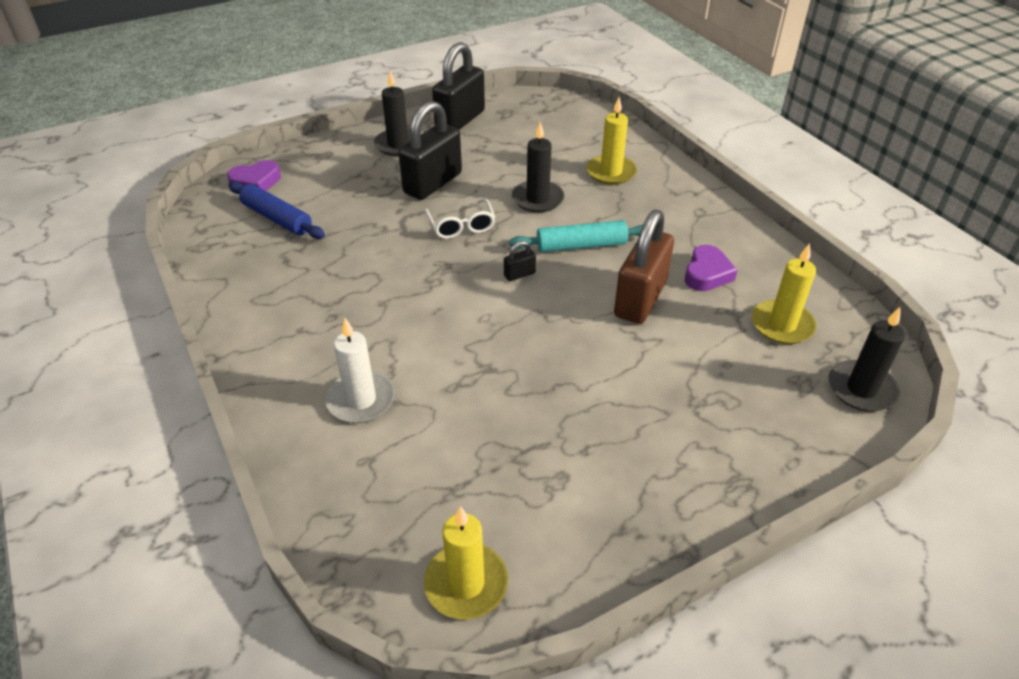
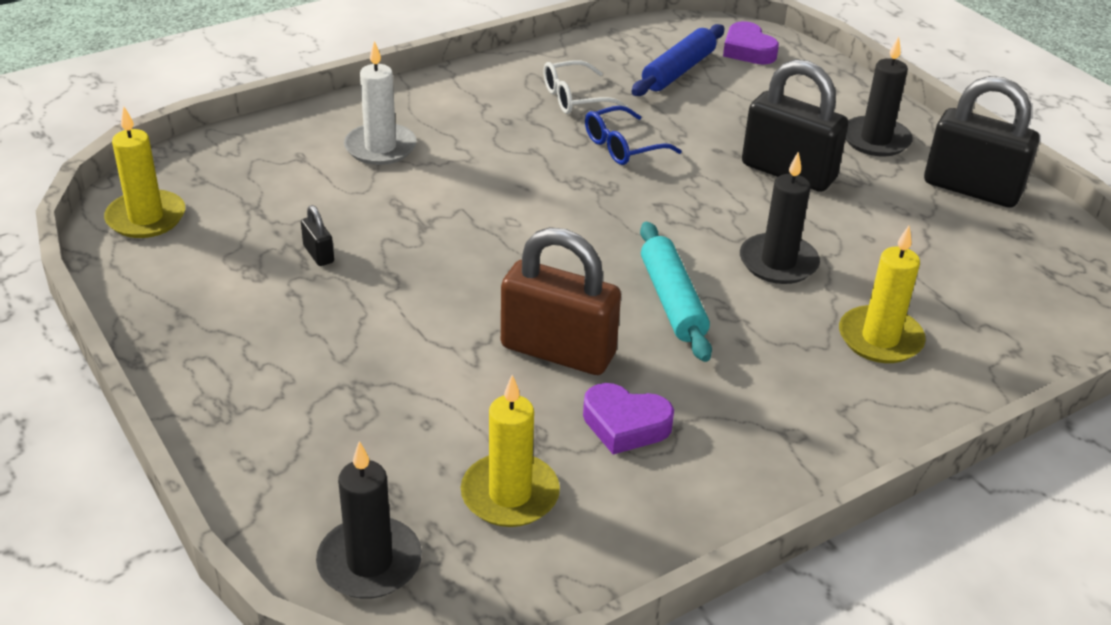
camera: 85 degrees right, 5 degrees down
(386, 255) = (622, 147): none -> blue glasses
(461, 226) = (694, 198): white glasses -> white glasses (574, 98)
(519, 274) = (598, 246): black padlock -> black padlock (318, 254)

